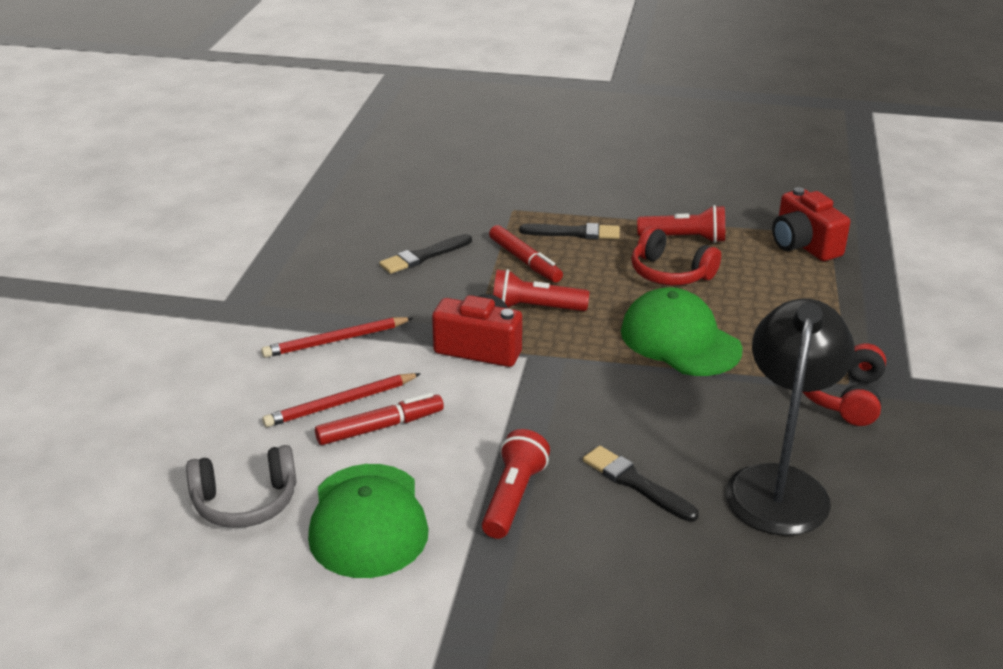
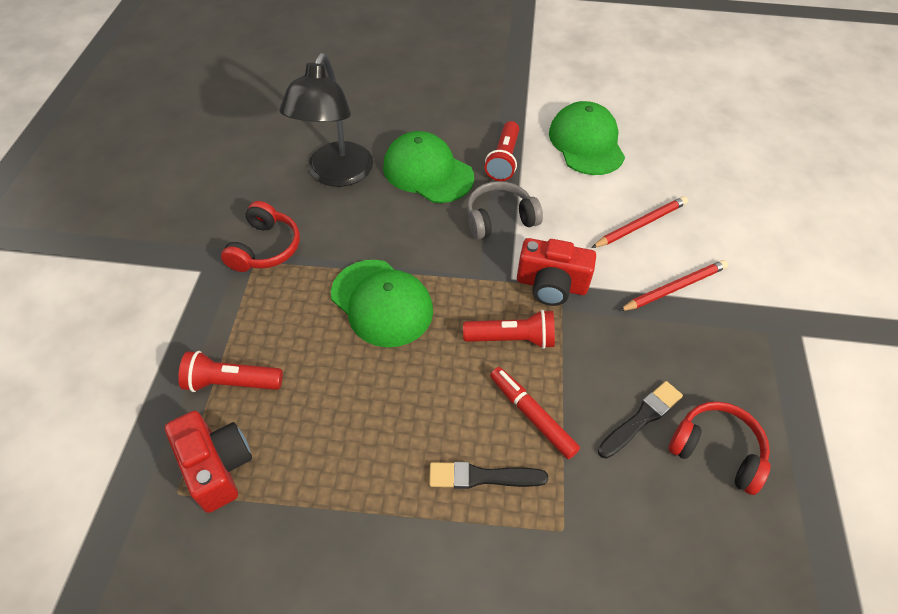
camera: 175 degrees right, 20 degrees up
(245, 502) = (664, 151): grey headphones -> grey headphones (499, 219)
(380, 427) = (604, 205): red marker -> none
(636, 483) = (427, 172): black brush -> green cap
(670, 273) = (378, 402): red headphones -> red headphones (716, 451)
(685, 238) = (353, 472): red flashlight -> red flashlight (231, 382)

